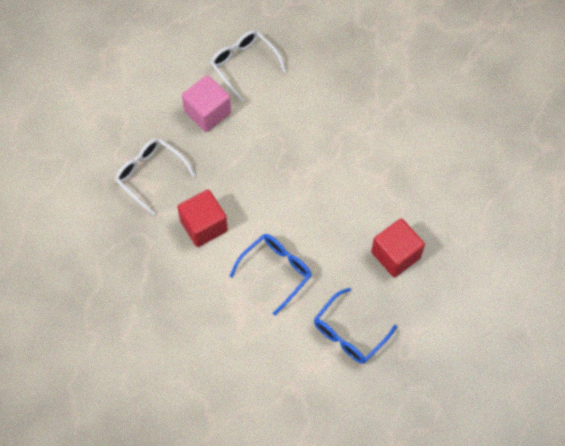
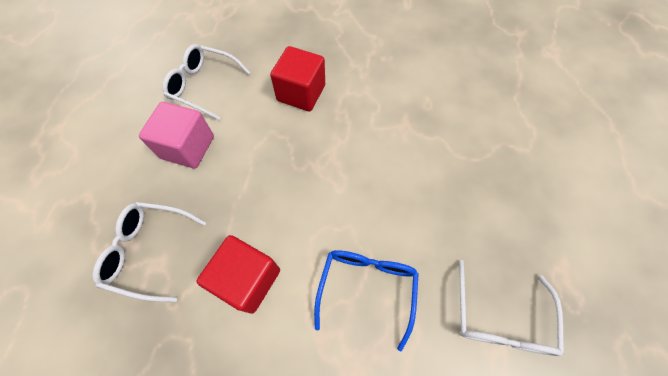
camera: 30 degrees left, 0 degrees up
(349, 333) = (499, 318): blue glasses -> white glasses
(395, 255) = (477, 194): red cube -> red cube (301, 93)

